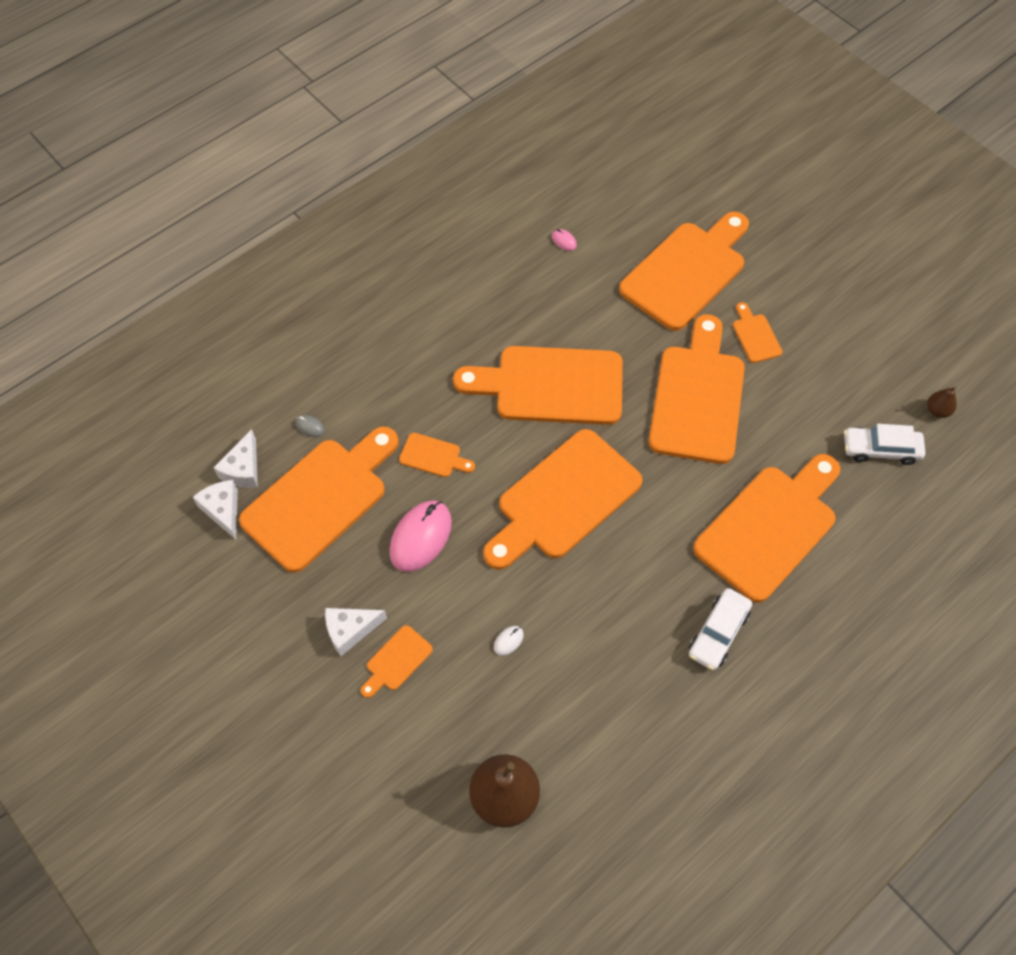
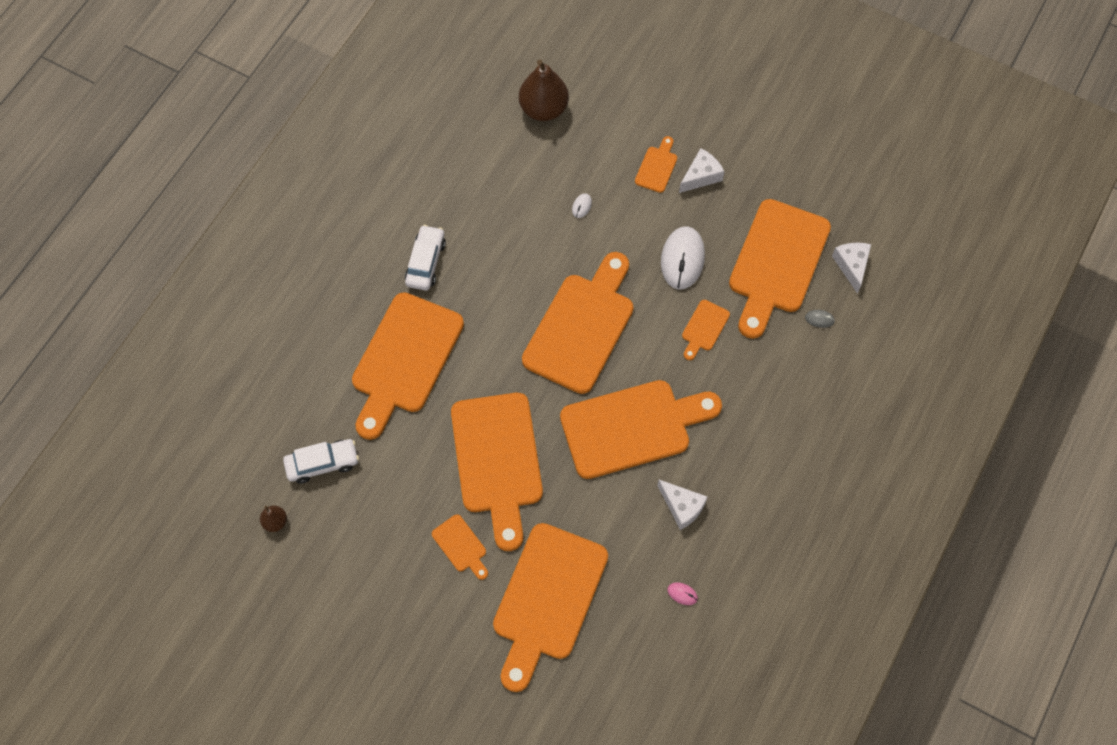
camera: 160 degrees right, 5 degrees up
(223, 510) = (847, 229): white cheese -> white cheese (682, 507)
(421, 537) = (682, 259): pink mouse -> white mouse
(433, 456) = (704, 328): orange cutting board -> orange cutting board turned 60 degrees counterclockwise

